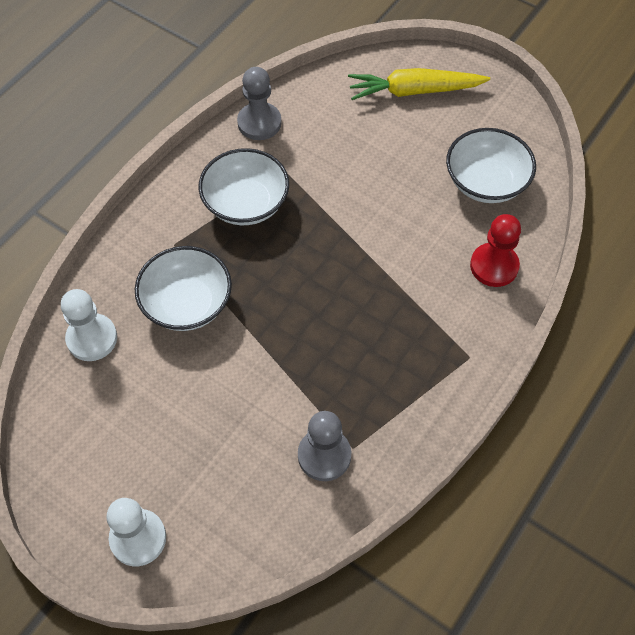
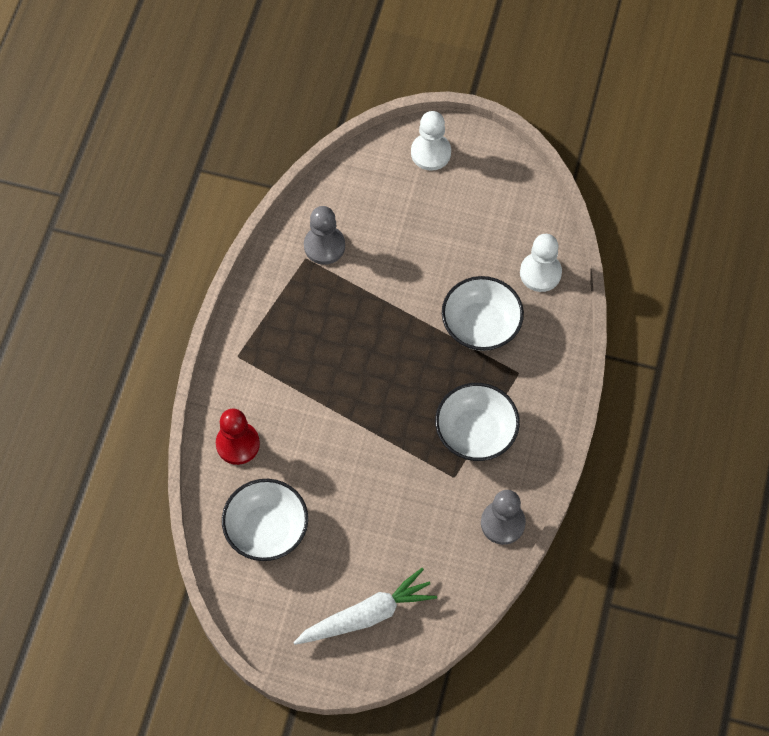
camera: 160 degrees right, 5 degrees up
(414, 91) = (367, 615): yellow carrot -> white carrot

